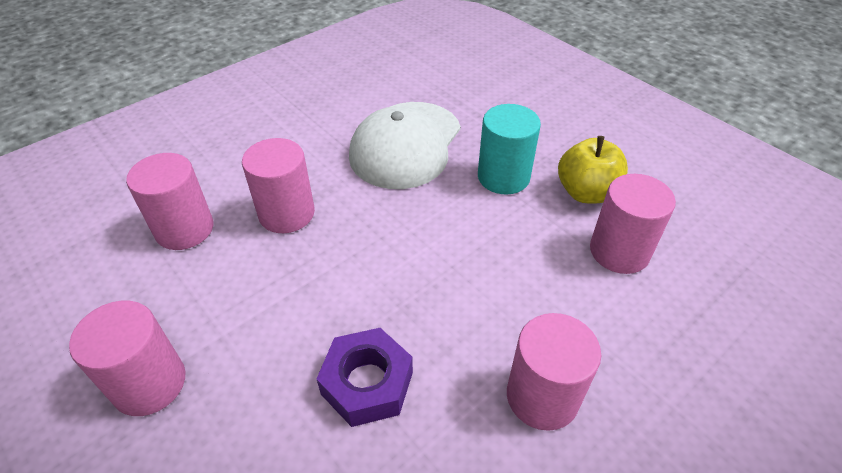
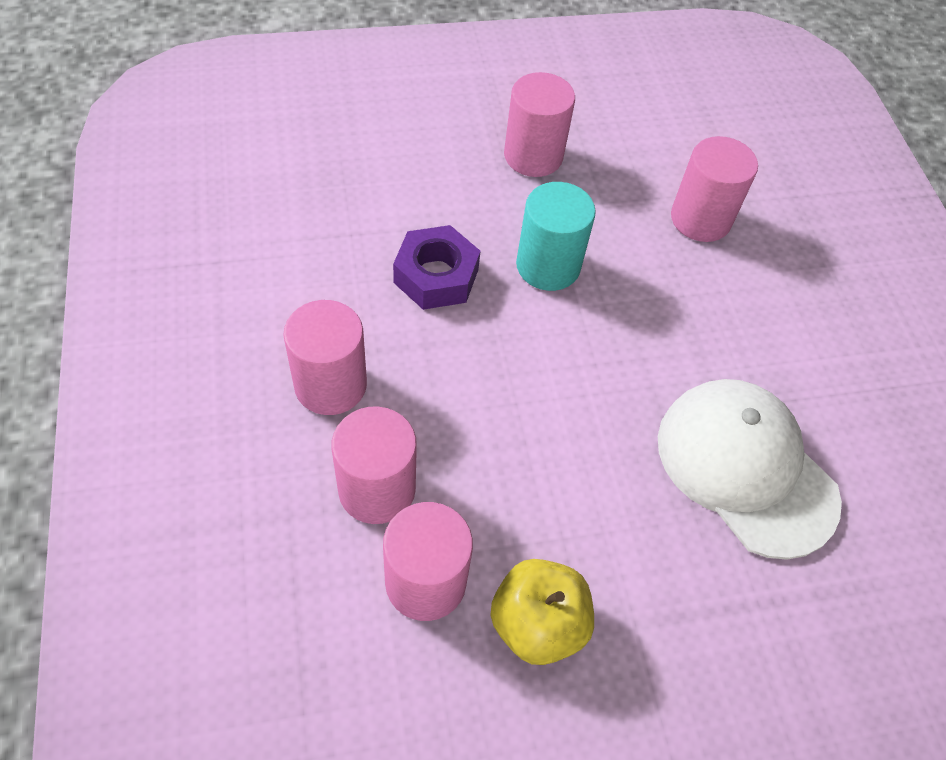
camera: 115 degrees right, 10 degrees up
(286, 213) = (679, 301): pink cylinder -> pink cylinder (377, 489)
(503, 177) = (622, 543): turquoise cylinder -> turquoise cylinder (548, 266)

